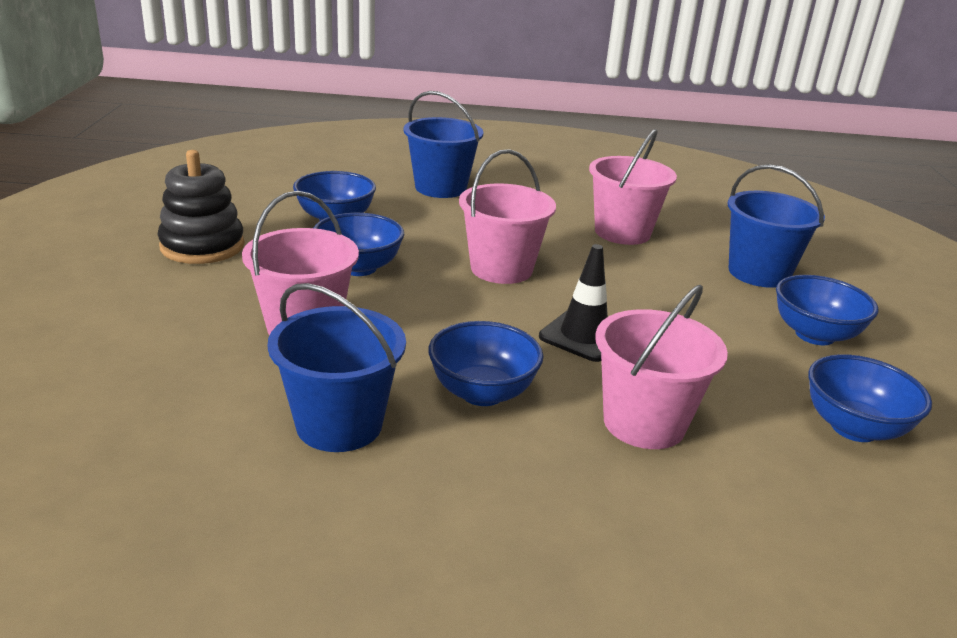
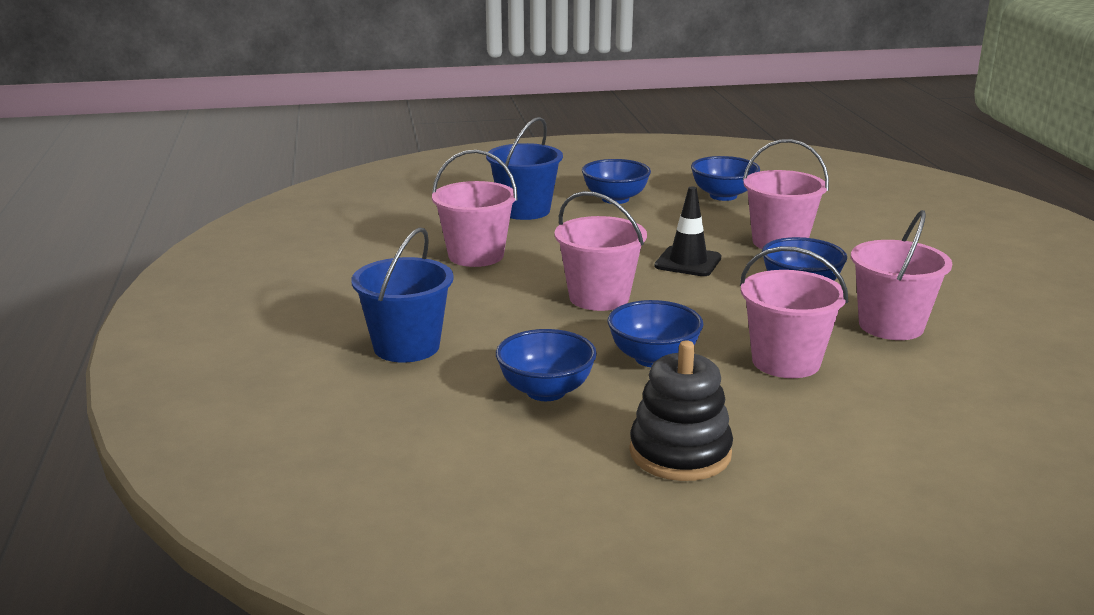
camera: 100 degrees left, 5 degrees down
(339, 424) = (891, 326): blue bucket -> pink bucket

